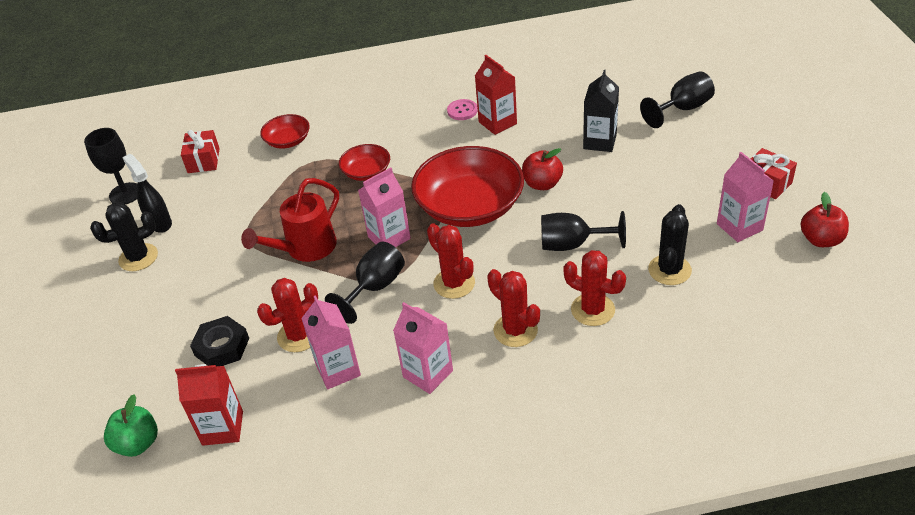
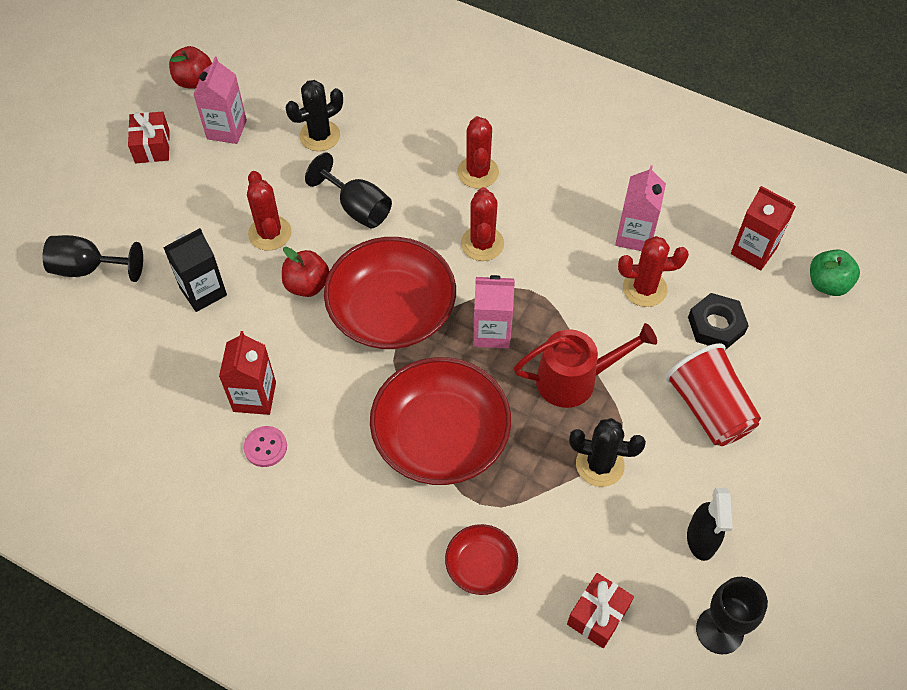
camera: 145 degrees left, 15 degrees up
(138, 257) = (746, 501): black cactus -> black cactus (600, 465)
(195, 291) = (709, 408): none -> red cup
(366, 172) = (440, 436): red bowl -> red bowl, size x2.03
(375, 288) = (548, 288): black goblet -> none
(428, 374) = (571, 186): pink carton -> none
(593, 310) = (408, 147): red cactus -> red cactus (270, 233)

